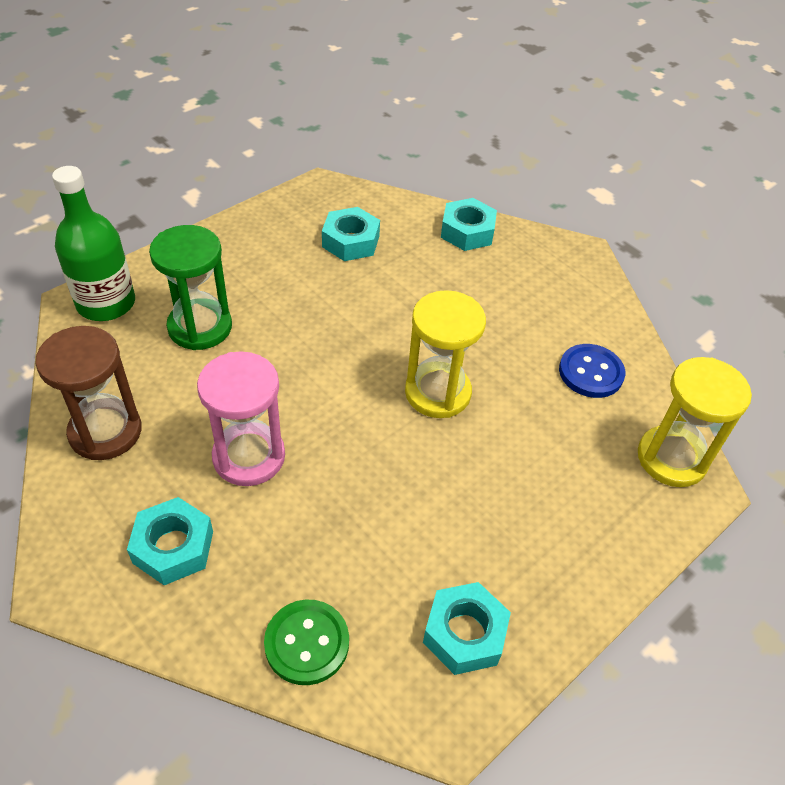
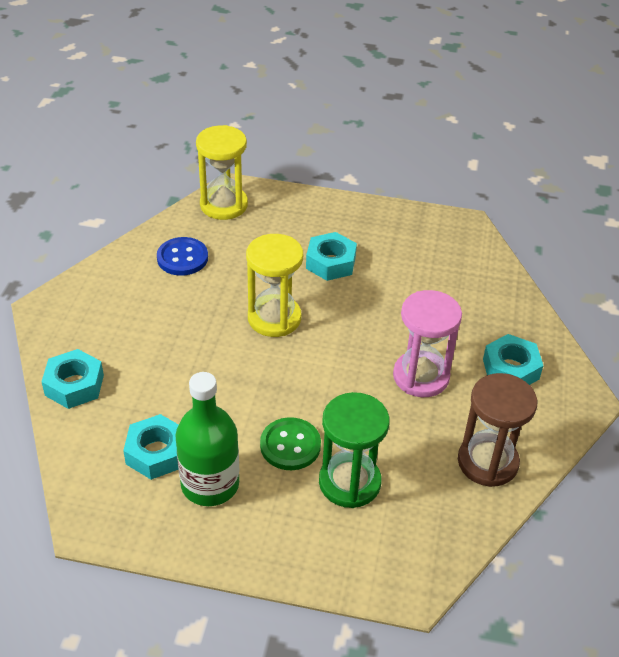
camera: 125 degrees left, 5 degrees down
(106, 303) = (391, 566): green bottle -> green bottle (210, 484)
(307, 643) = (490, 286): green button -> green button (290, 445)
(464, 633) = (419, 237): turquoise nut -> turquoise nut (330, 262)

